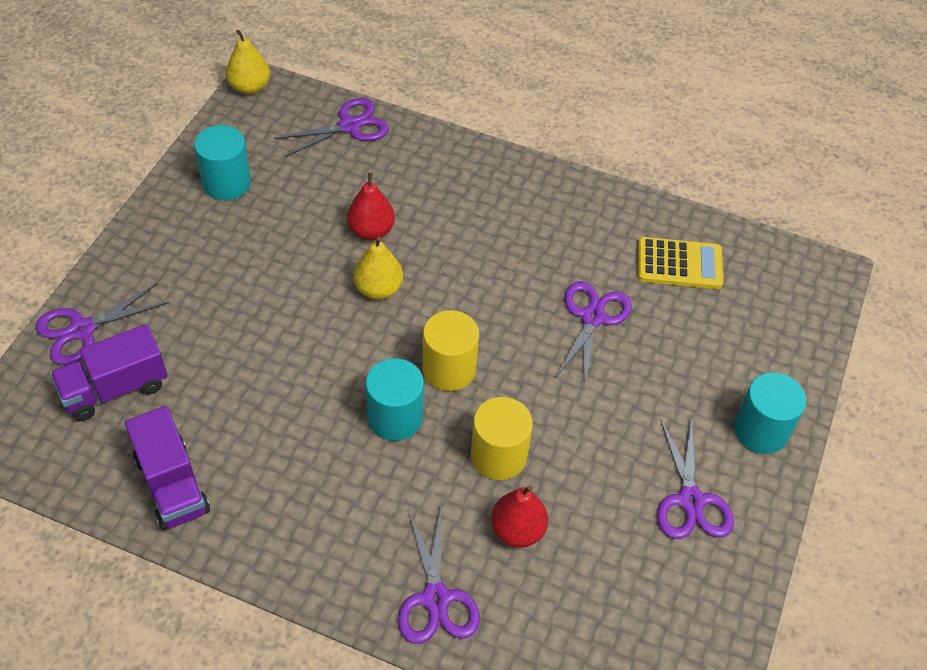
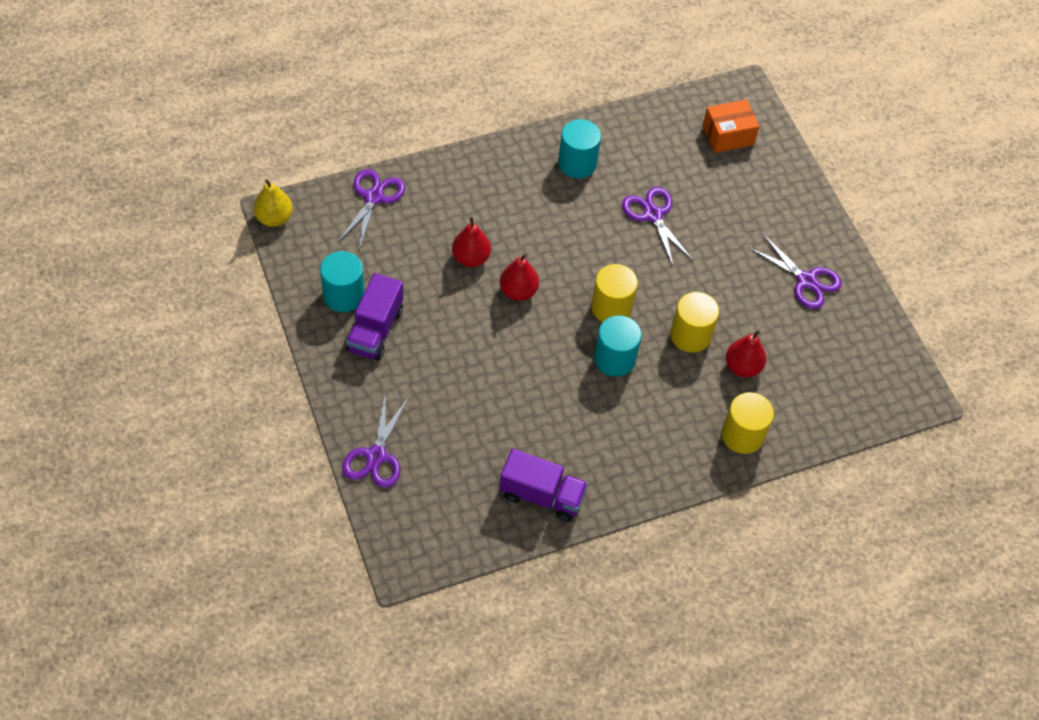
camera: 45 degrees left, 5 degrees up
(115, 389) = (441, 472): purple truck -> purple truck (375, 330)
(378, 289) = (518, 291): yellow pear -> red pear
(436, 598) = (742, 435): purple scissors -> yellow cylinder
(679, 264) = (664, 145): yellow calculator -> none
(760, 301) = (728, 135): none -> orange box
(760, 430) = (801, 214): turquoise cylinder -> turquoise cylinder (577, 163)

